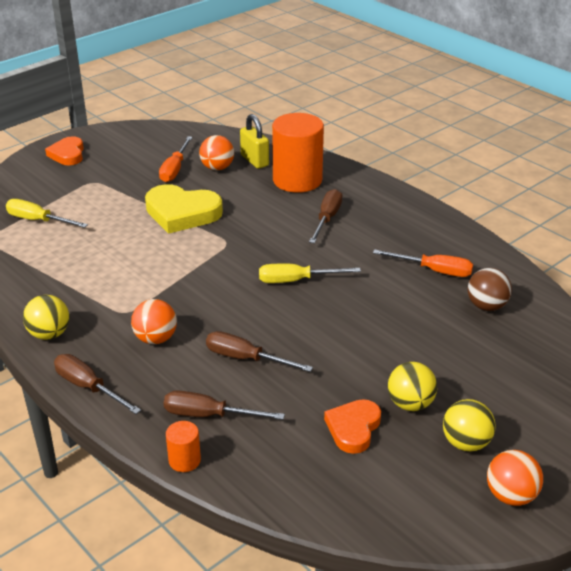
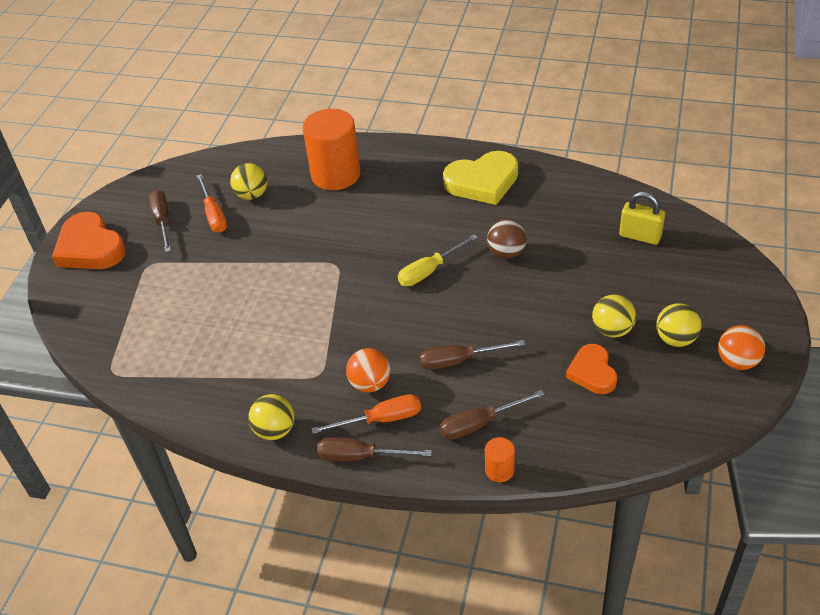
camera: 30 degrees left, 10 degrees up
(38, 220) = (139, 330): yellow screwdriver -> none
(67, 154) = (90, 248): orange heart -> orange heart, size x1.61
(182, 213) = (268, 256): yellow heart -> yellow heart (482, 182)
(217, 168) = (252, 195): orange ball -> yellow ball
(254, 160) = (278, 172): yellow padlock -> yellow padlock (640, 236)
(327, 219) = (397, 200): brown screwdriver -> brown screwdriver (162, 221)
(434, 271) = (525, 207): orange screwdriver -> orange screwdriver (381, 420)
(486, 306) = (590, 219): brown ball -> brown ball (506, 253)

